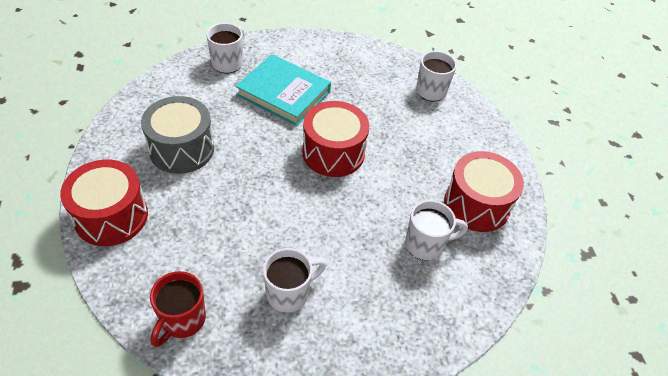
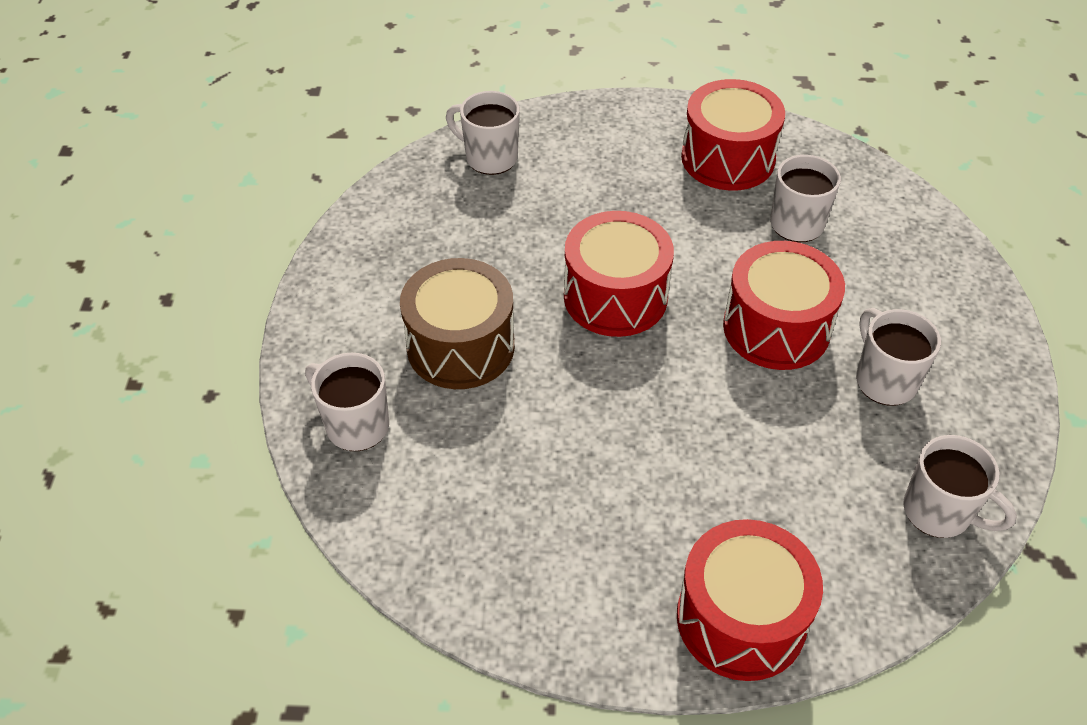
camera: 75 degrees left, 0 degrees up
(181, 149) = (585, 508): grey drum -> none
(182, 320) = (939, 512): red mug -> white mug
(283, 93) = (460, 346): turquoise book -> brown drum
(324, 232) = (776, 328): none -> red drum

